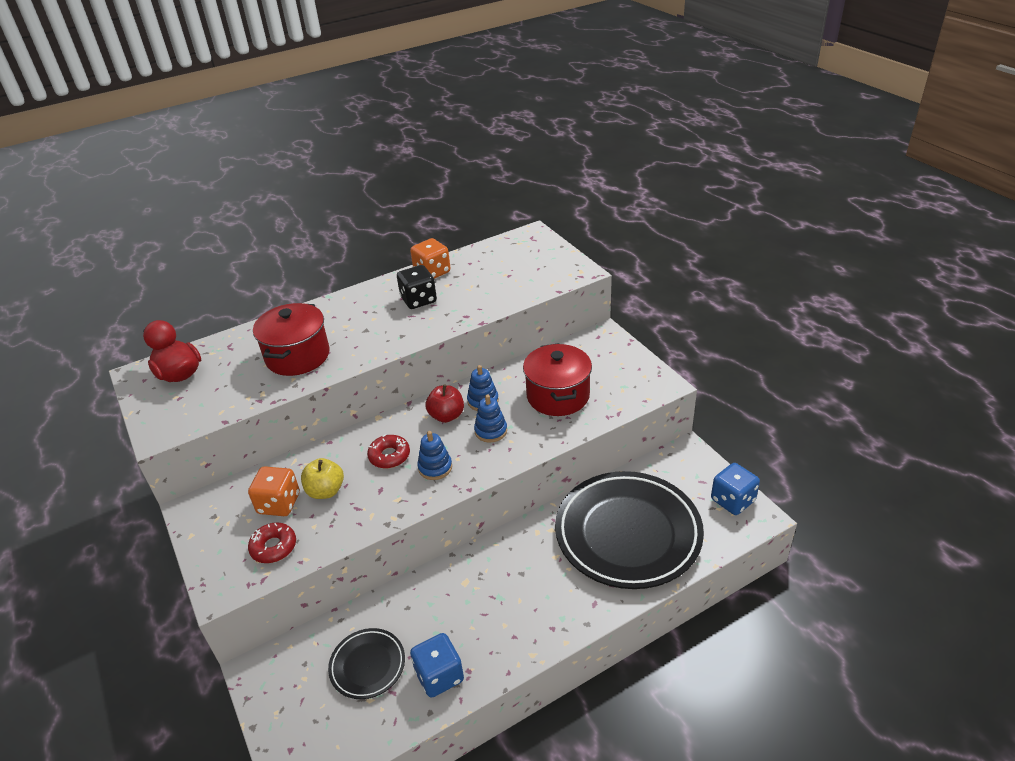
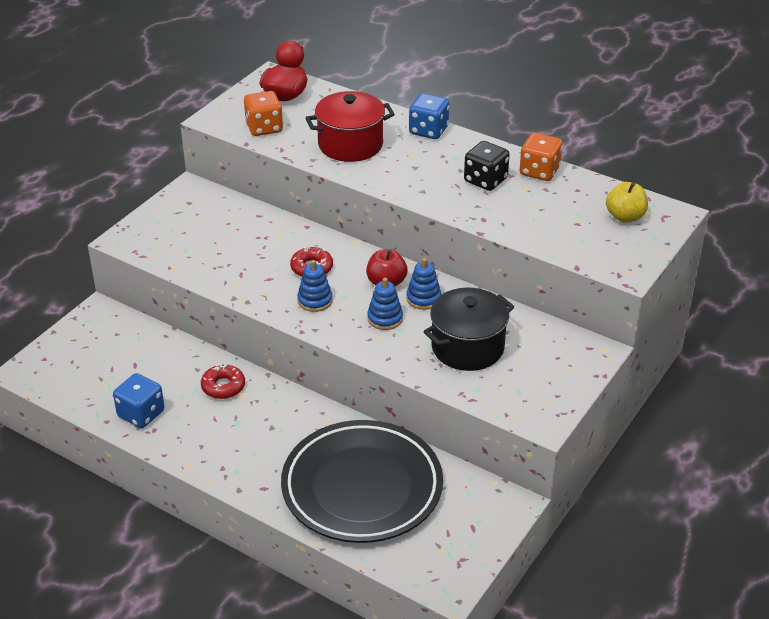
camera: 60 degrees right, 0 degrees up
(274, 547) = (175, 247): red donut -> red donut (223, 386)
(279, 504) = (220, 230): orange dice -> orange dice (264, 128)
(326, 491) = (249, 249): yellow apple -> yellow apple (625, 217)
(367, 665) = (131, 369): black plate -> none
(558, 396) = (467, 347): red pot -> black pot
(732, 500) = (460, 560): blue dice -> blue dice (428, 130)

